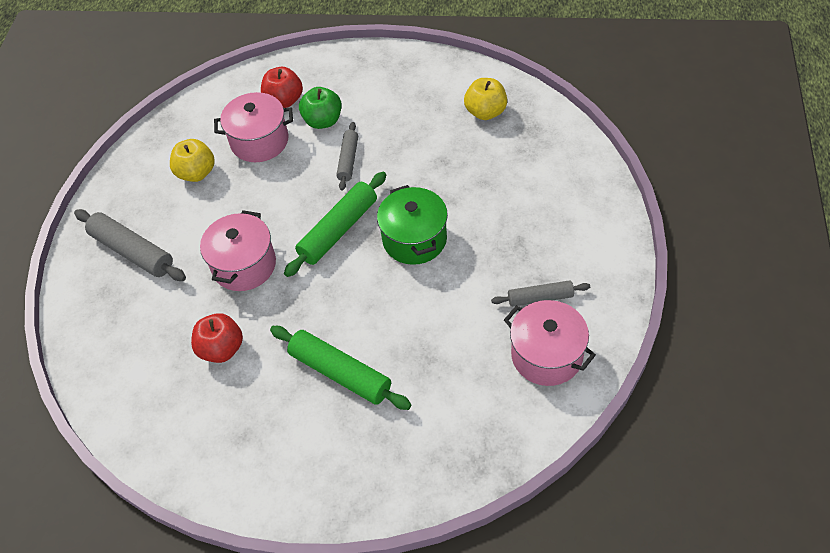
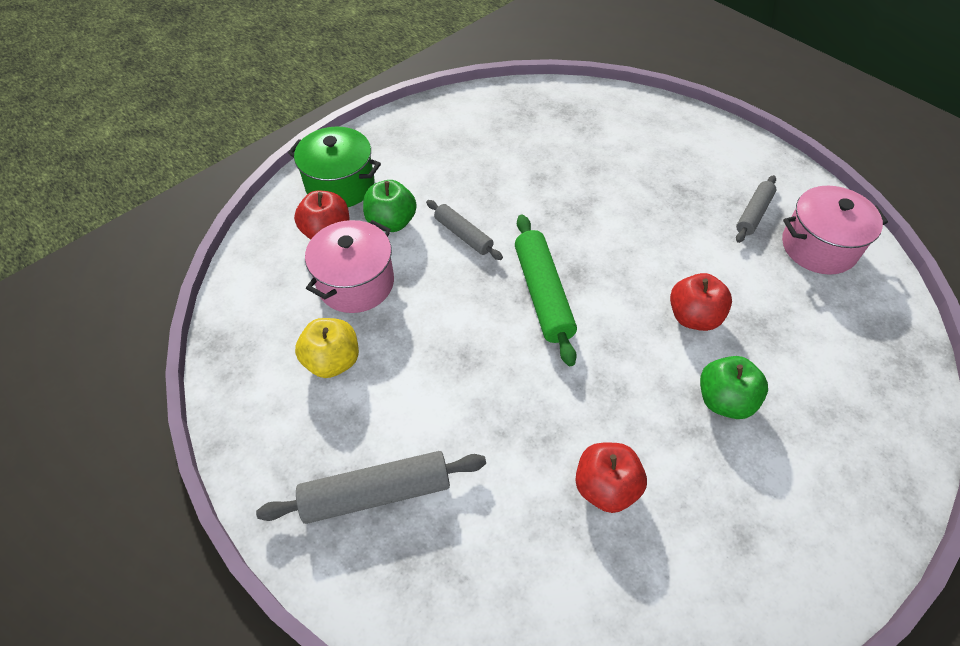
camera: 55 degrees left, 0 degrees up
(244, 265) = (509, 396): pink pot -> none
(340, 373) = (724, 400): green rolling pin -> green apple
(397, 318) = (693, 317): none -> red apple
(414, 239) = (610, 249): green pot -> green pot (340, 185)
(485, 112) = (515, 121): yellow apple -> none

